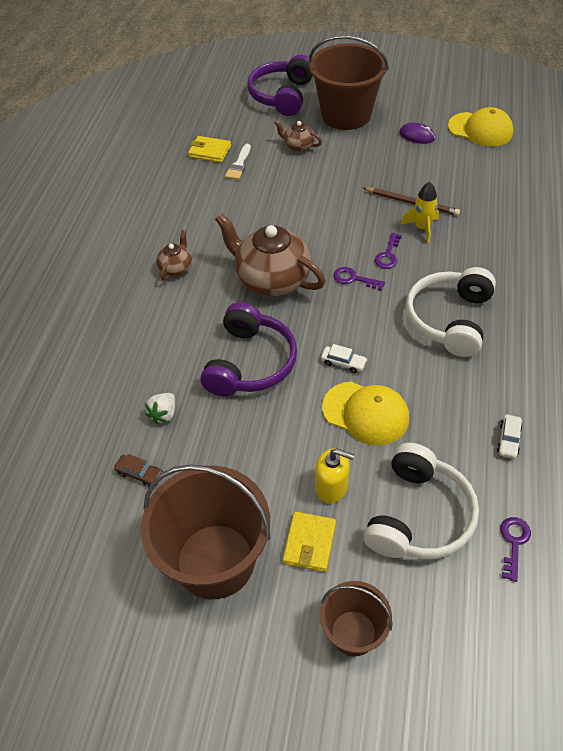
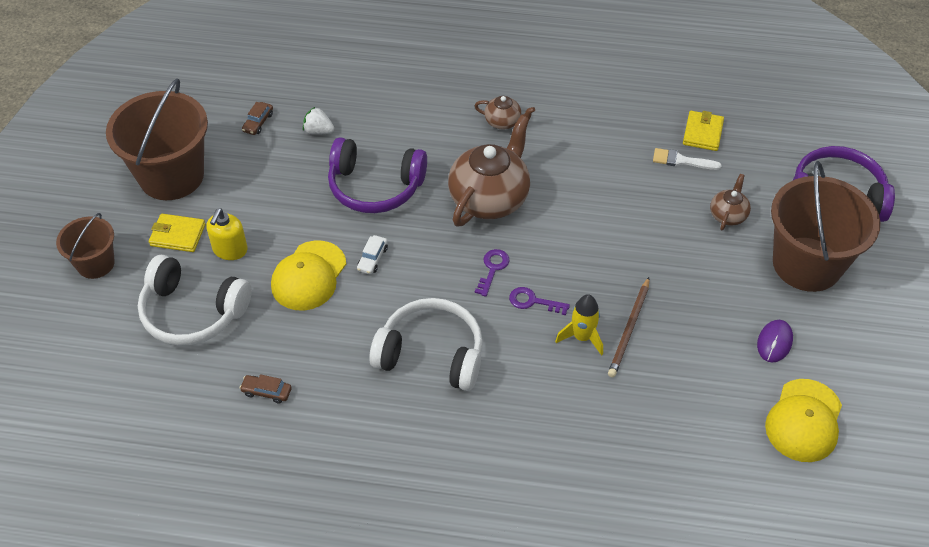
camera: 85 degrees right, 0 degrees up
(508, 440) = (266, 392): white car -> brown car
(514, 542) = (155, 382): purple key -> none

